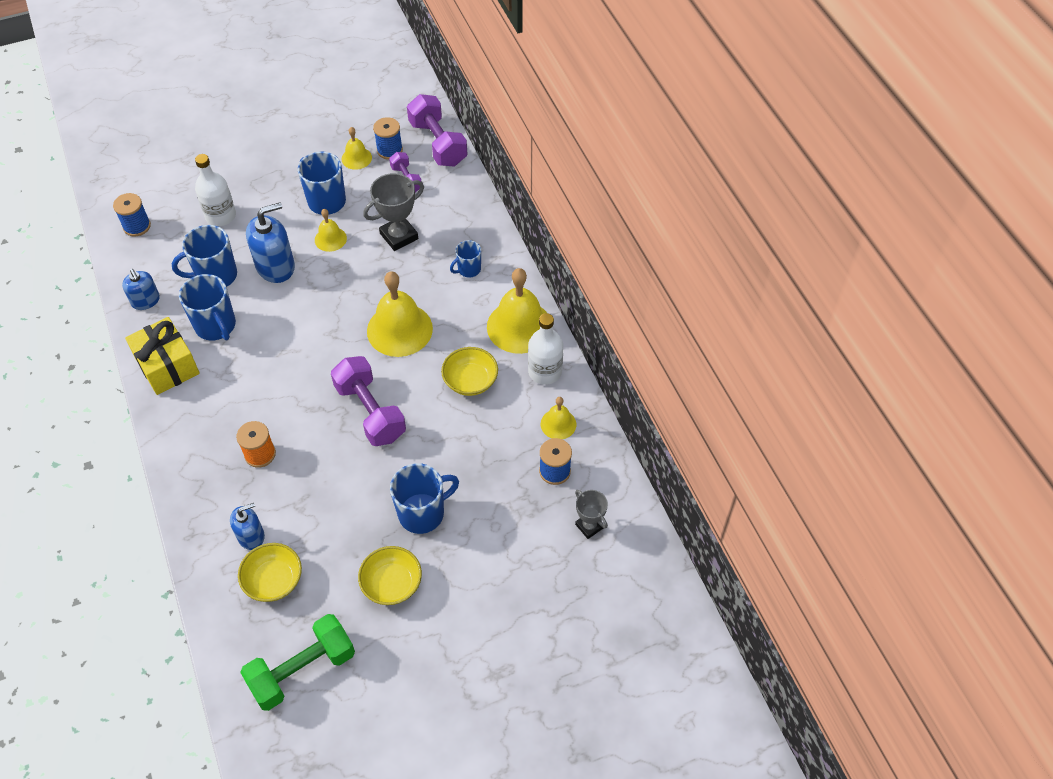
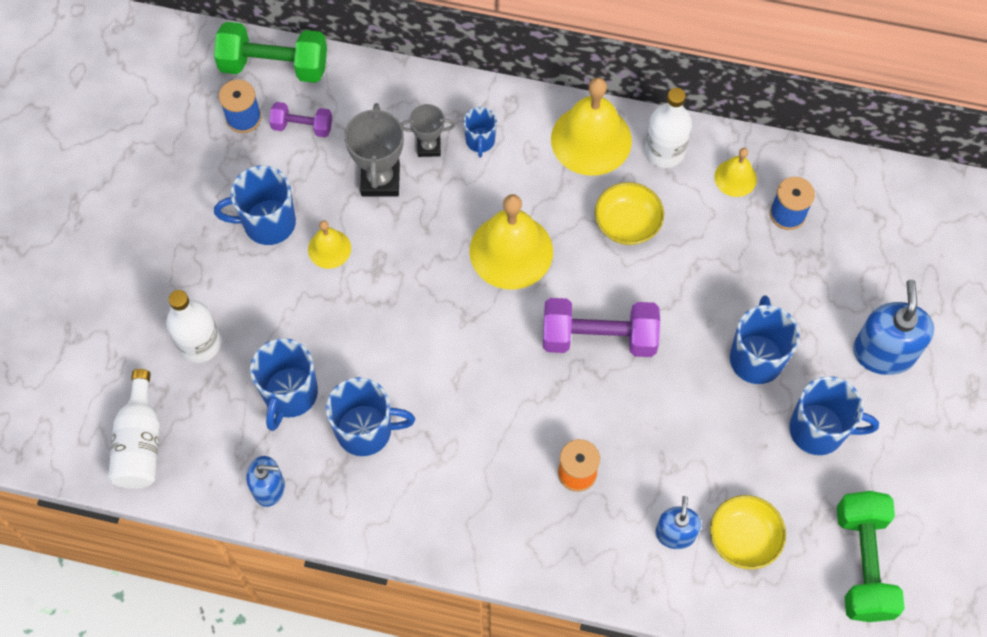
camera: 55 degrees left, 10 degrees up
(137, 226) = (140, 443): blue spool -> white bottle
(167, 366) = (385, 509): yellow gift -> none
(275, 266) = (326, 325): blue soap dispenser -> blue soap dispenser (884, 352)
(356, 158) = (227, 157): yellow bell -> none
(392, 584) = (819, 430): yellow bowl -> blue mug
(438, 143) = (274, 66): purple dumbbell -> green dumbbell
(589, 526) = (868, 222): grey trophy -> grey trophy (429, 147)

